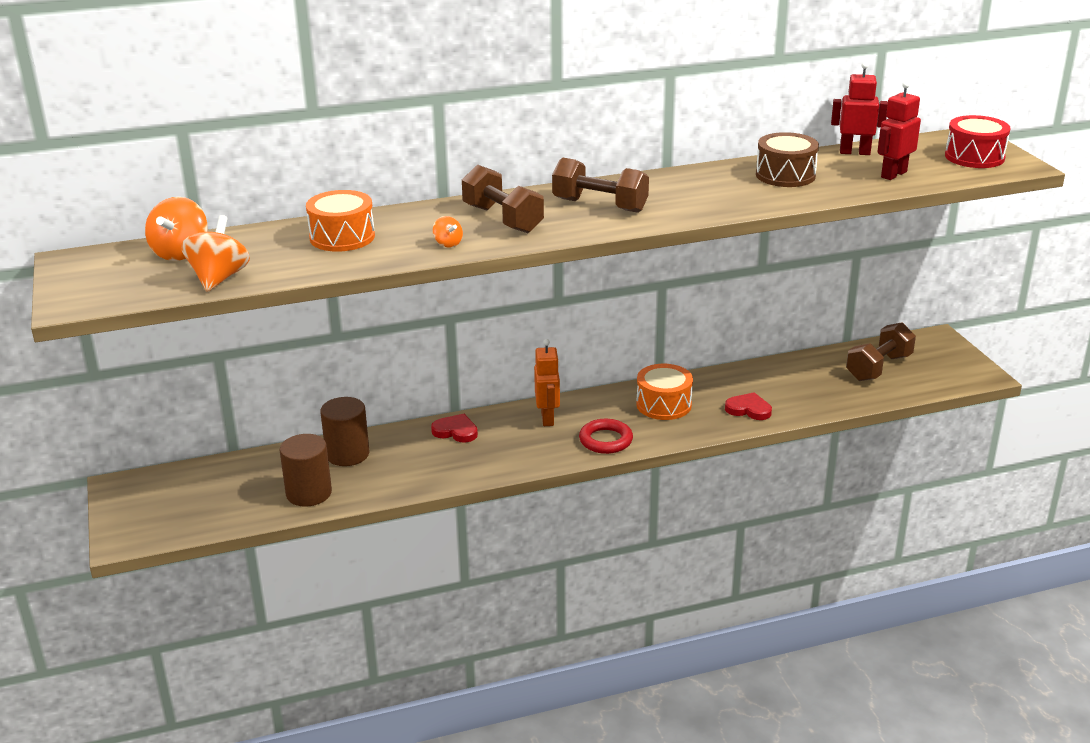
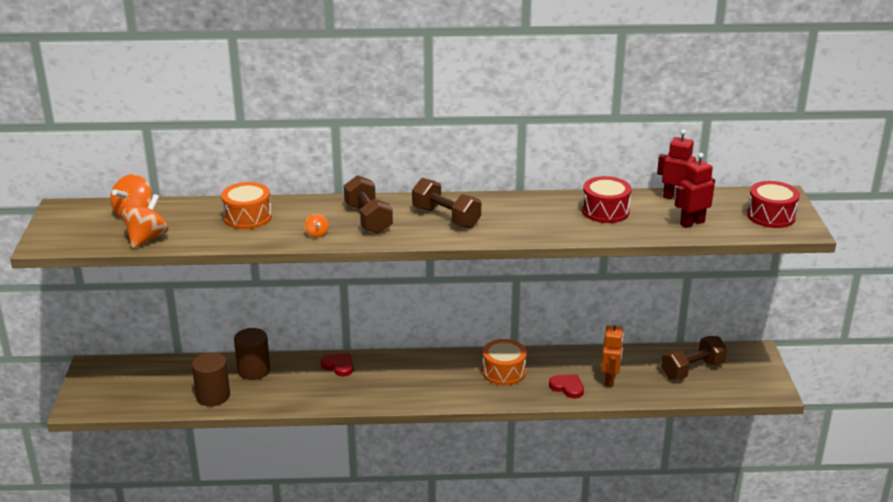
camera: 15 degrees right, 0 degrees up
(548, 418) = (411, 367): orange robot -> orange robot (610, 379)
(605, 440) = (444, 393): red ring -> none
(785, 175) = (605, 211): brown drum -> red drum

